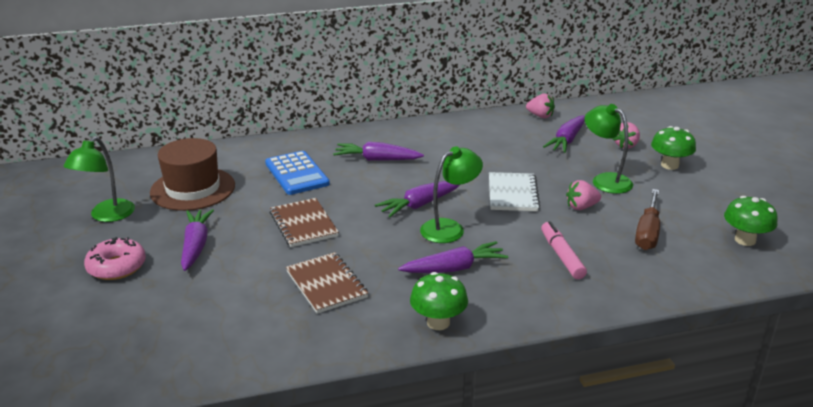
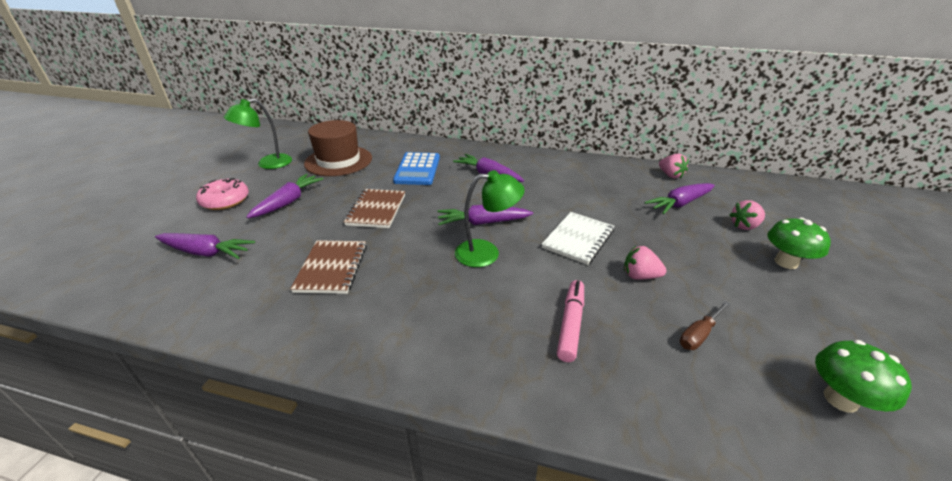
camera: 30 degrees right, 5 degrees up
(438, 322) = (375, 349): green mushroom -> none
(454, 268) = (450, 295): purple carrot -> purple carrot (206, 252)
(605, 180) = (691, 255): green lamp -> none
(647, 232) = (699, 334): brown screwdriver -> brown screwdriver, size x0.64

